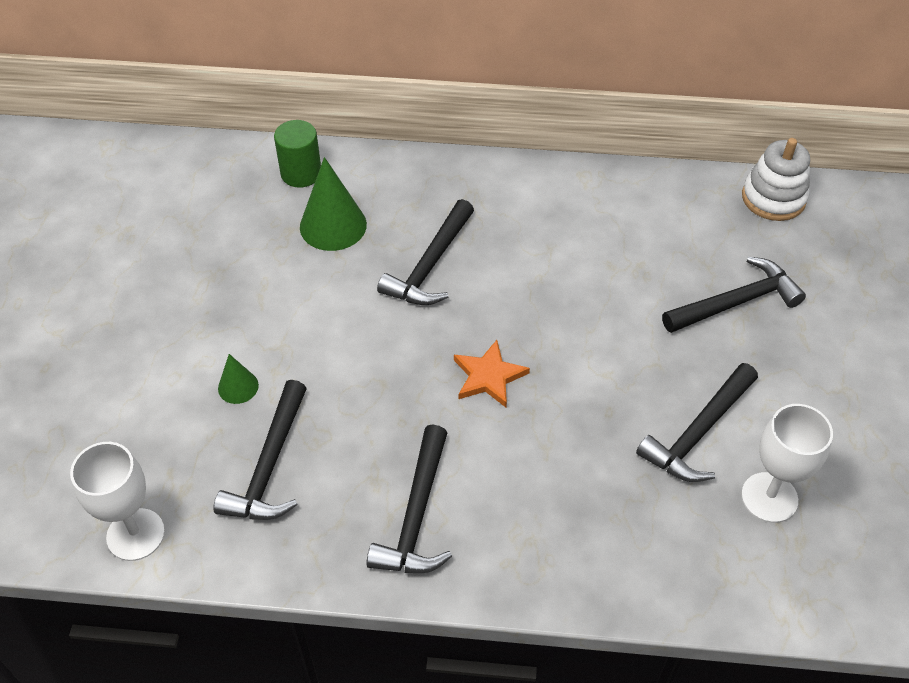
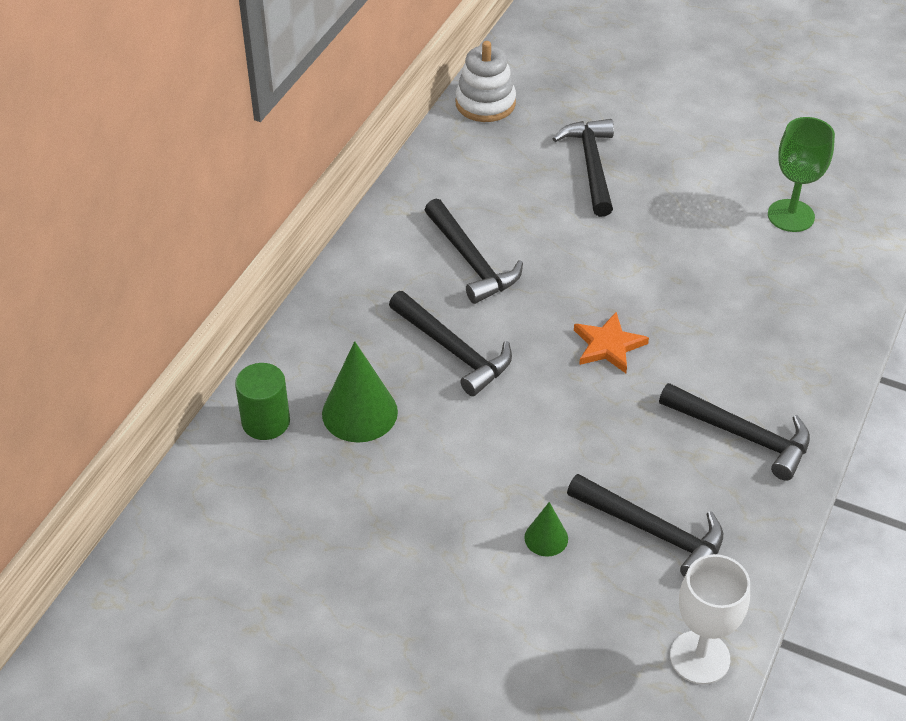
camera: 70 degrees left, 5 degrees down
(698, 433) = (717, 233): black hammer -> black hammer (471, 261)
(769, 497) = (791, 216): white goblet -> green goblet

